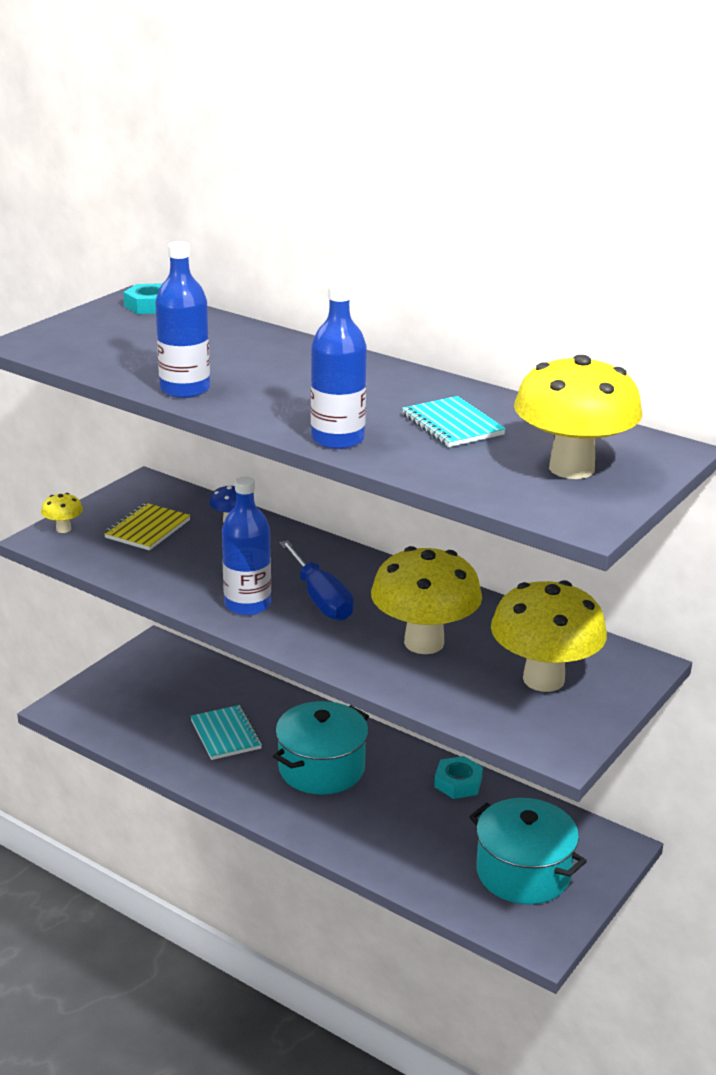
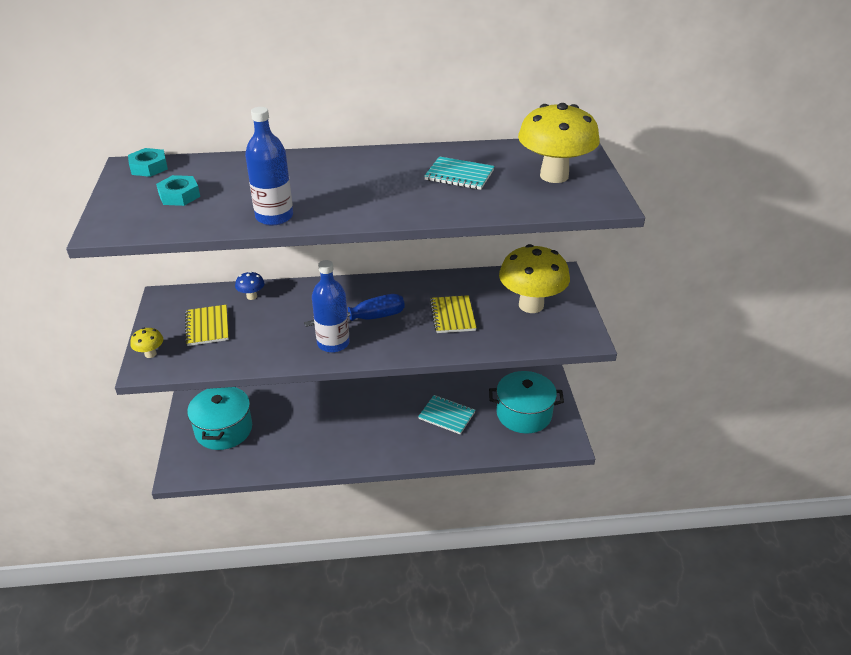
camera: 40 degrees left, 10 degrees up
(225, 734) = (297, 430): turquoise notebook -> turquoise notebook (446, 415)
(320, 599) = (368, 318): blue screwdriver -> blue screwdriver turned 45 degrees counterclockwise
(321, 768) = (371, 419): turquoise pot -> turquoise pot (224, 429)
(337, 439) = (417, 210): blue bottle -> none
(424, 643) = (452, 316): yellow mushroom -> yellow notebook
(458, 783) = (445, 386): turquoise nut -> turquoise nut (179, 195)

